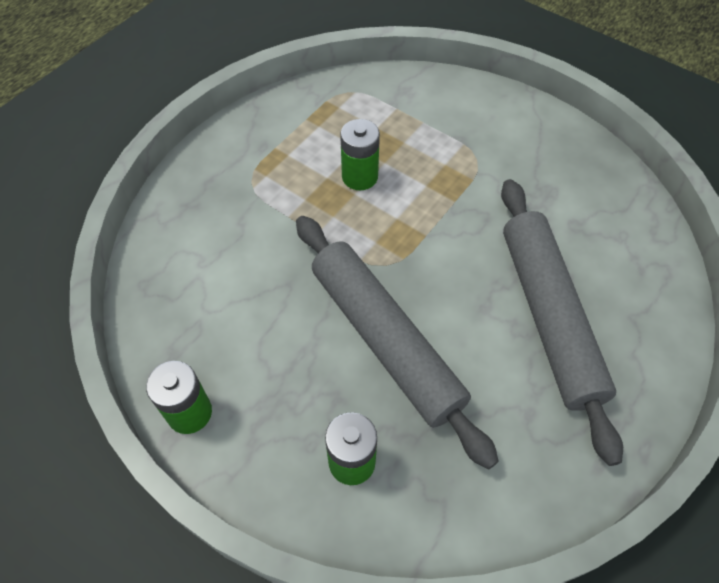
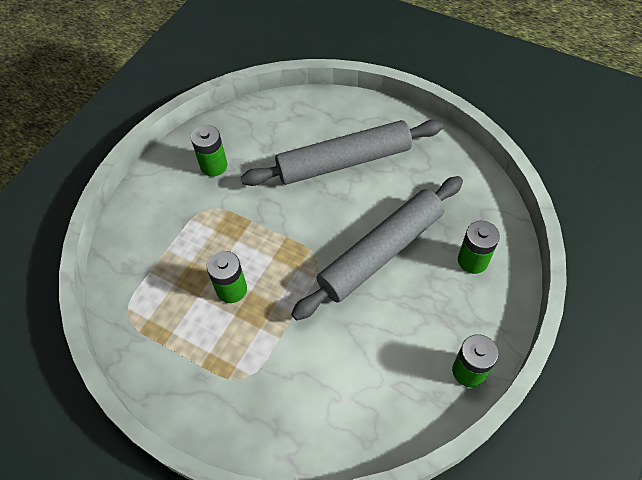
camera: 95 degrees left, 0 degrees up
(545, 167) = (214, 166): none -> green battery

